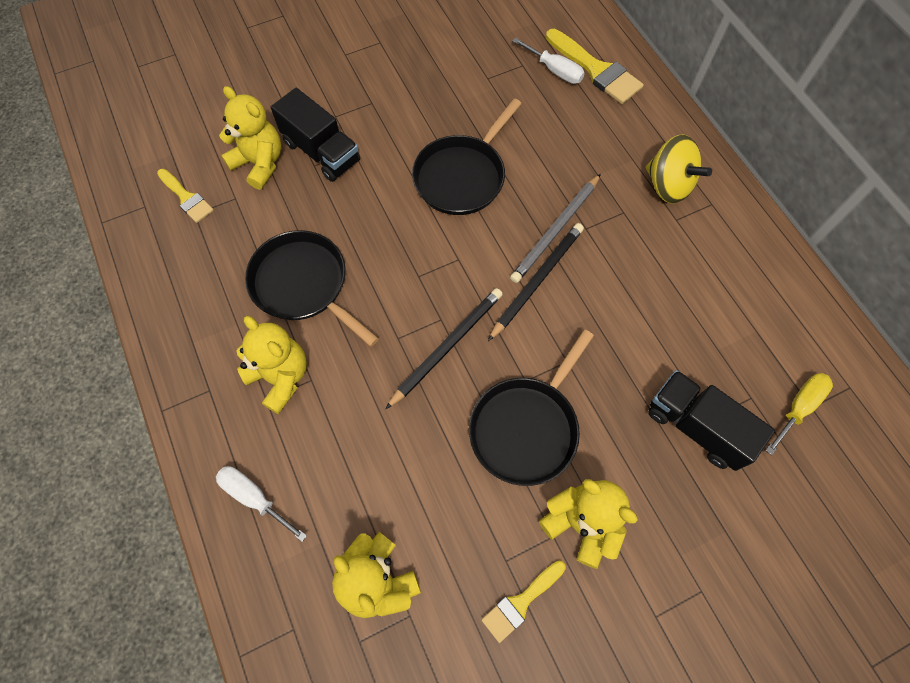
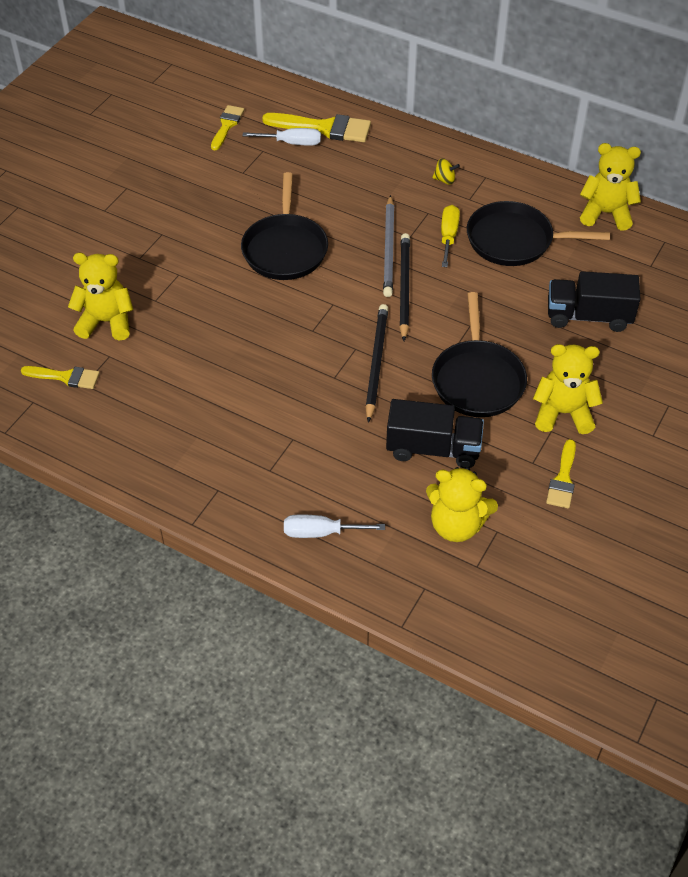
camera: 35 degrees left, 15 degrees down
(280, 377) = (267, 450): yellow teddy bear -> yellow teddy bear (606, 213)
(303, 284) = (226, 383): black pan -> black pan (514, 240)
(321, 152) = (152, 288): black truck -> black truck (433, 449)
(511, 24) = (227, 125): none -> yellow brush
(668, 185) = (445, 180): yellow spinning top -> yellow spinning top, size x0.48
(798, 407) = (643, 270): yellow screwdriver -> yellow screwdriver (448, 236)

